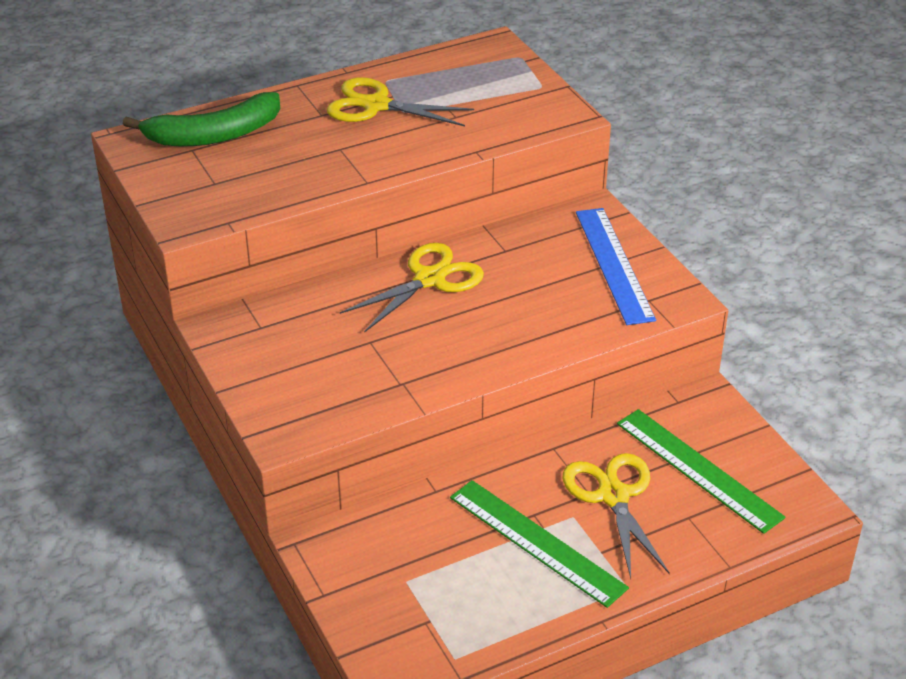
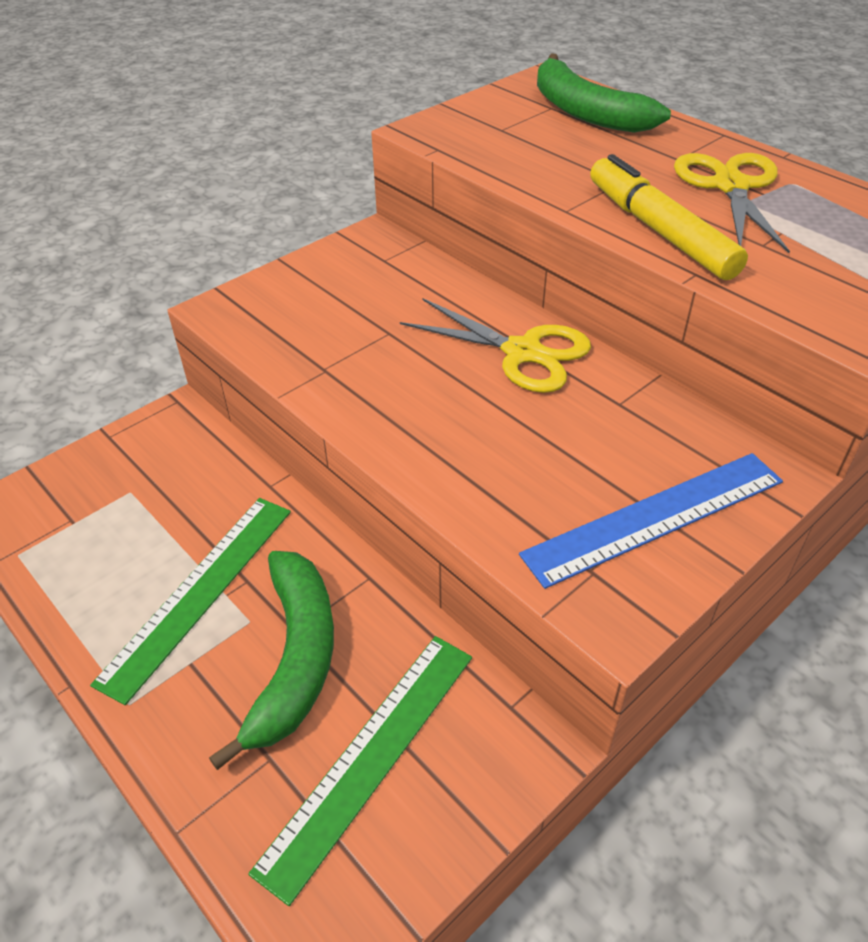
camera: 75 degrees right, 5 degrees up
(418, 151) = (659, 231): none -> yellow marker
(613, 495) = (295, 658): yellow scissors -> green banana

